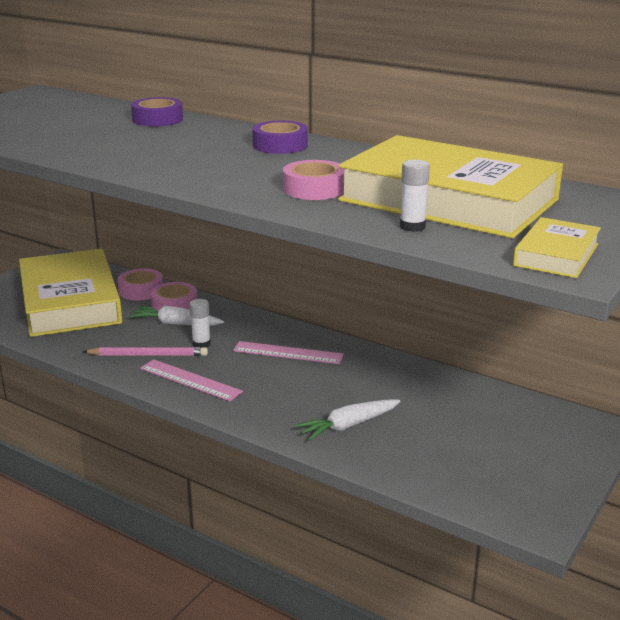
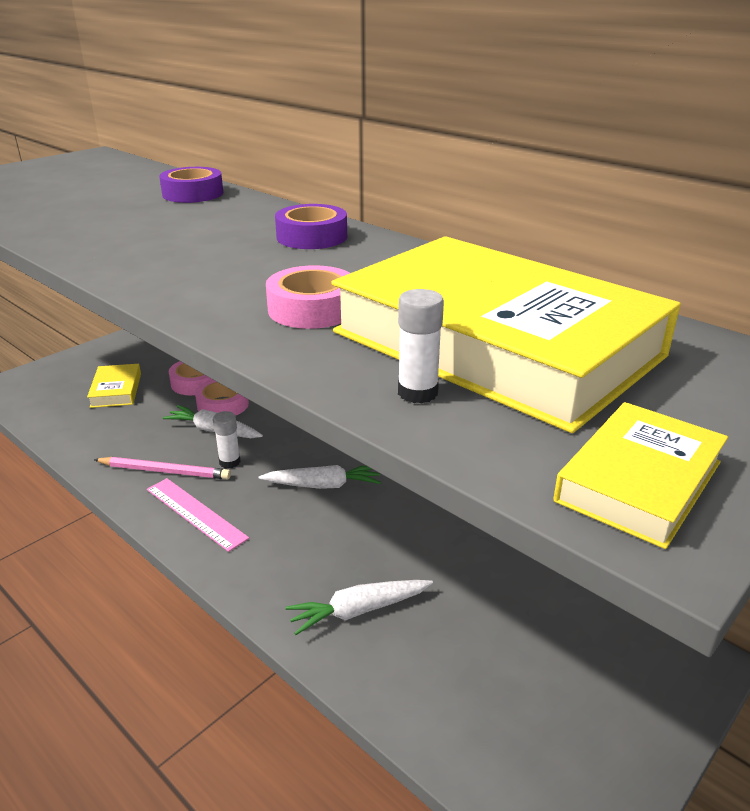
camera: 10 degrees right, 5 degrees up
(70, 301) = (116, 390): yellow book -> yellow book, size x0.44
(288, 353) = (323, 485): pink ruler -> white carrot

